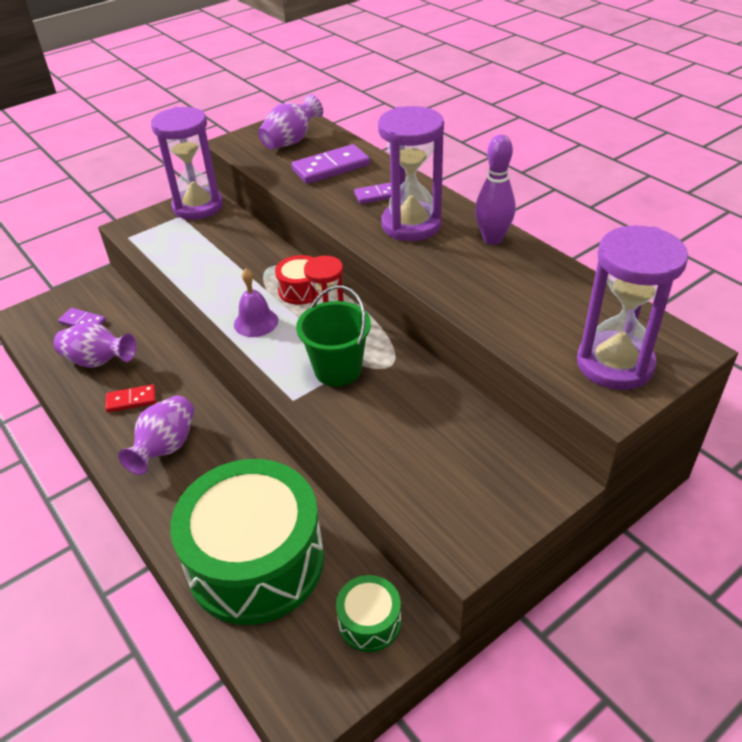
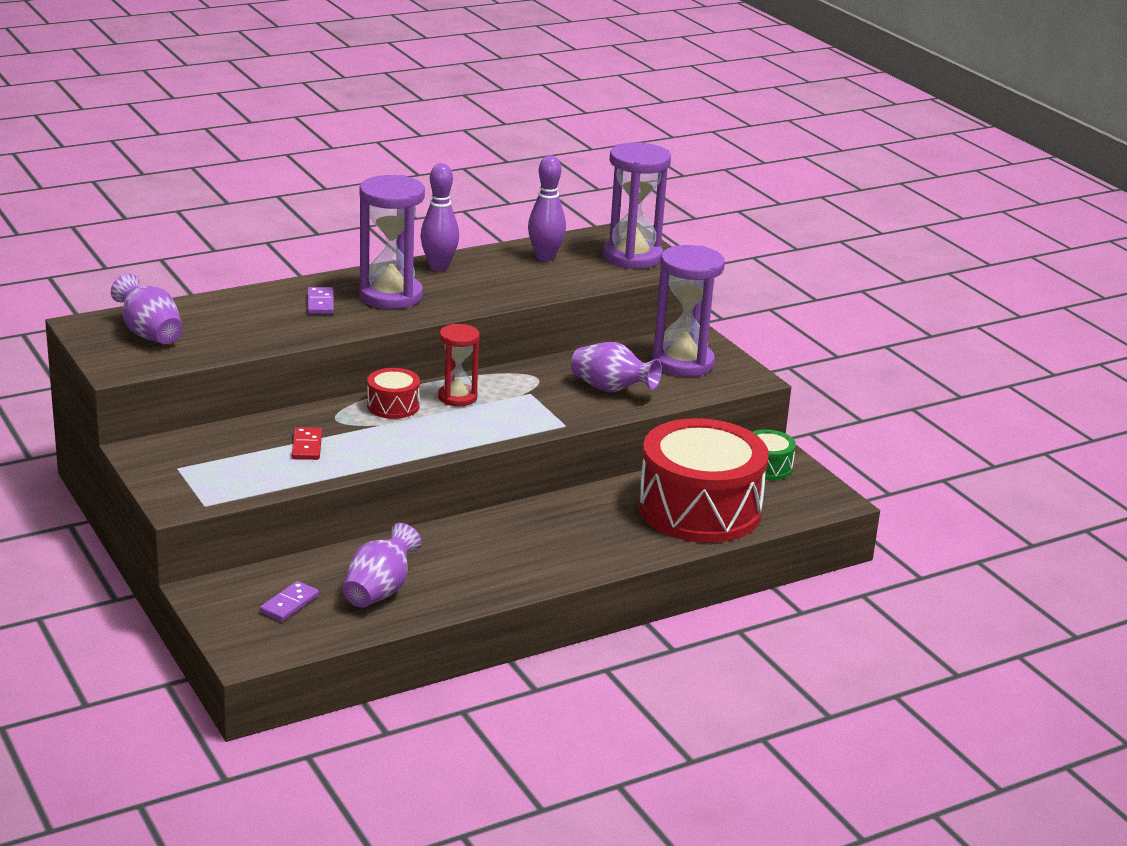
camera: 85 degrees left, 15 degrees down
(131, 400) = (461, 569): red domino -> red domino (306, 446)
(165, 448) = (545, 549): purple vase -> purple vase (611, 389)
(198, 206) = (162, 454): purple hourglass -> purple hourglass (683, 363)
(256, 322) = (437, 434): purple bell -> none
(256, 561) = (699, 509): green drum -> red drum
(331, 168) = (238, 319): purple domino -> none
(338, 370) = (532, 401): green bucket -> none
(563, 299) = (545, 257): none -> purple bowling pin

